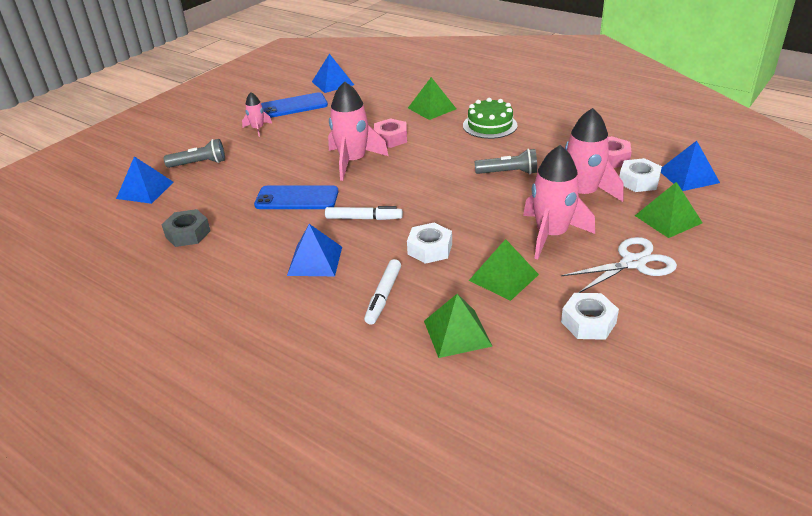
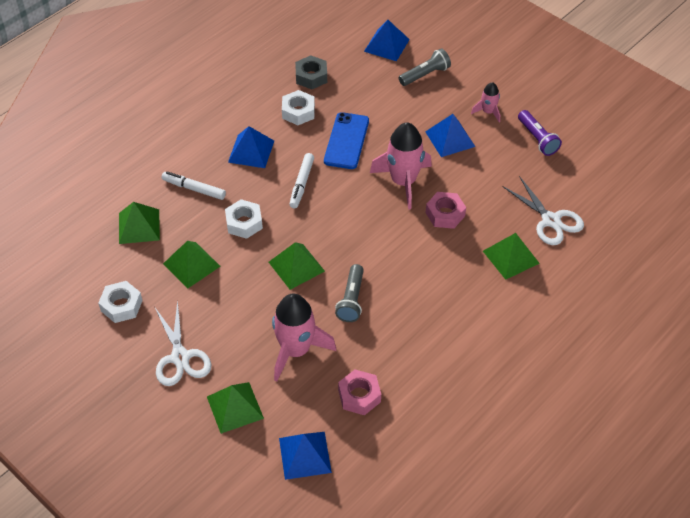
camera: 95 degrees right, 15 degrees up
(199, 163) = (425, 75): grey flashlight -> grey flashlight turned 120 degrees counterclockwise
(293, 106) = (537, 139): blue phone -> purple flashlight
(332, 83) = (594, 173): blue pyramid -> blue pyramid (450, 139)
(388, 96) = (550, 220): none -> white scissors
(479, 207) = (296, 266): none -> green pyramid
(490, 125) = (458, 303): green cake -> none
(551, 235) = (238, 310): pink rocket -> none
(638, 181) = (307, 406): white nut -> white nut (298, 112)

